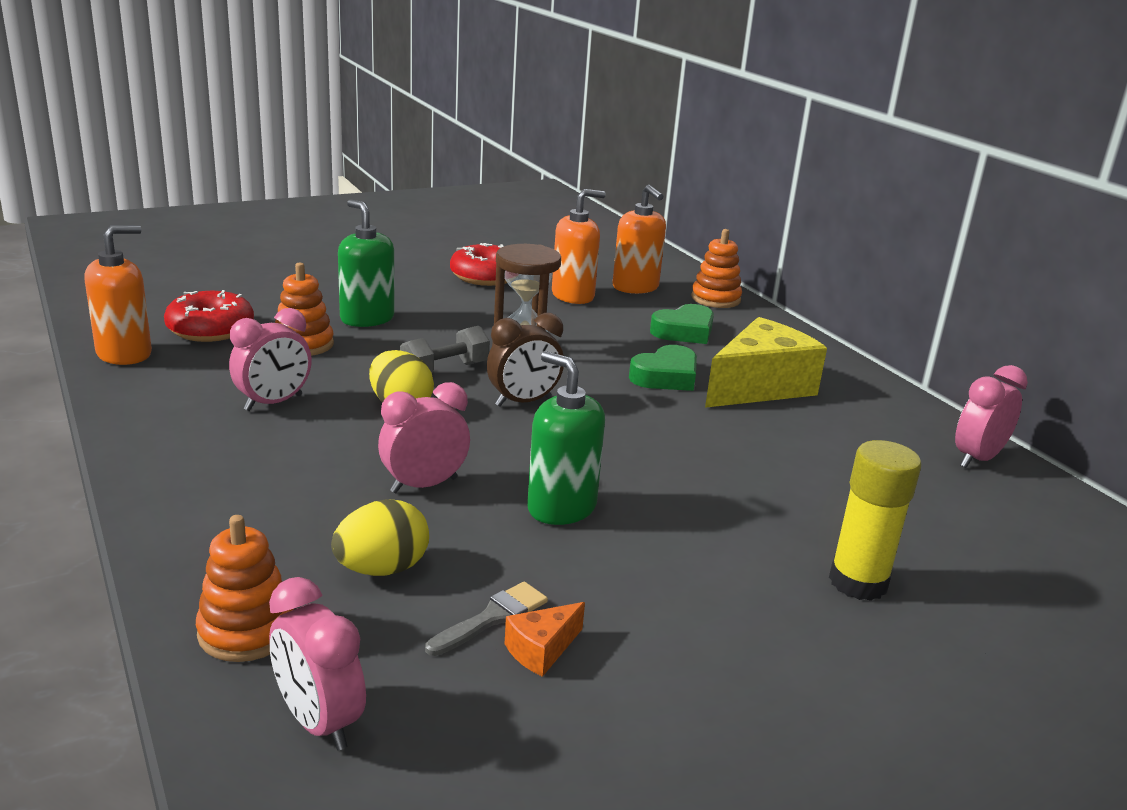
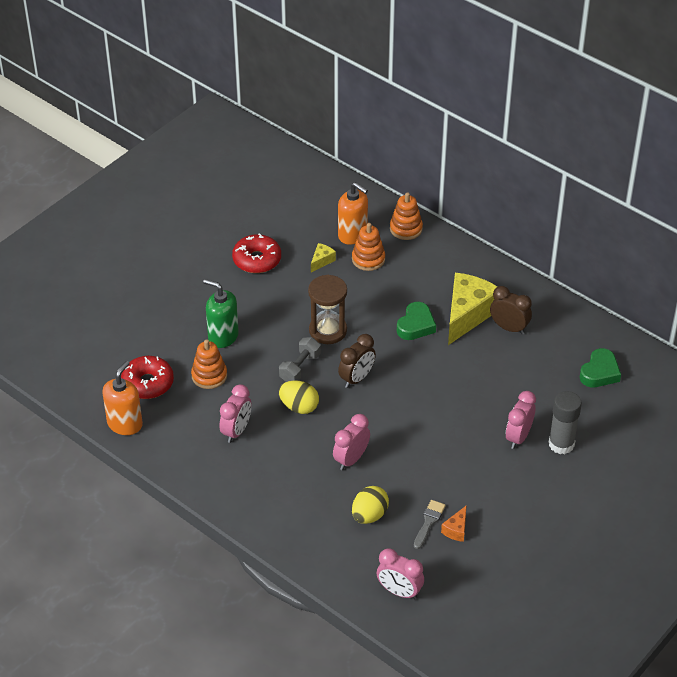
camera: 20 degrees left, 20 degrees up
(246, 631) = (342, 566): orange stacking toy -> orange stacking toy (368, 259)
(561, 507) = (419, 449): green soap dispenser -> none
(573, 296) = (322, 261): orange soap dispenser -> yellow cheese
(684, 331) = (404, 275): green heart -> green heart (599, 372)
(824, 416) = (509, 328): none -> brown clock
(858, 582) = (561, 444): yellow glue stick -> grey glue stick
(977, 459) = (591, 334): pink clock -> pink clock (518, 437)

